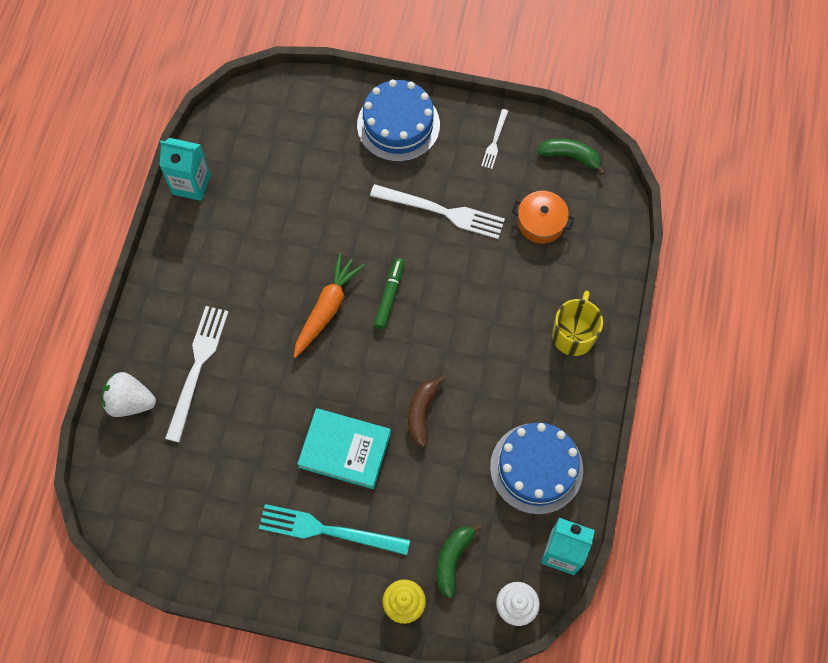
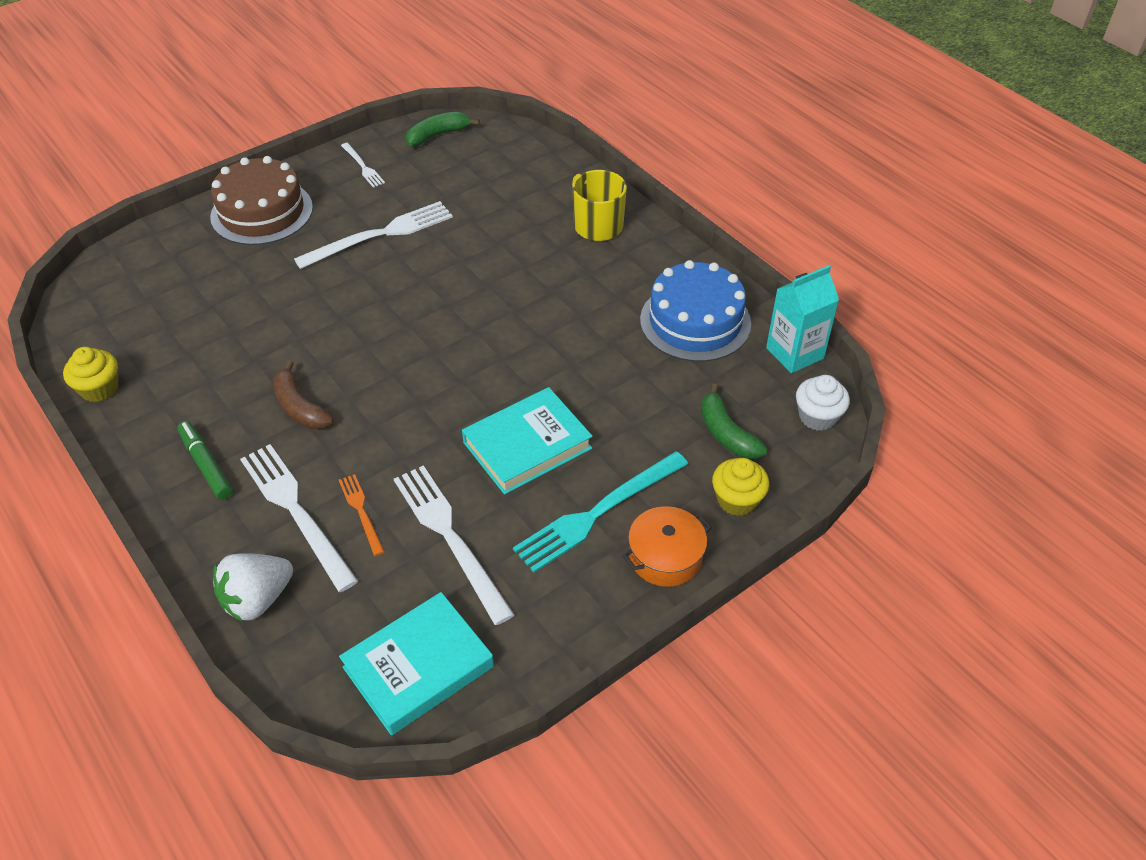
camera: 50 degrees left, 20 degrees down
(154, 519) = (418, 667): none -> turquoise book
(191, 184) = (99, 388): turquoise carton -> yellow cupcake
(224, 401) = (361, 511): none -> orange fork
(246, 464) = (450, 537): none -> white fork
(327, 308) = (367, 368): orange carrot -> none
(389, 296) = (413, 316): green marker -> green marker (206, 465)
(398, 125) = (262, 212): blue cake -> brown cake
(422, 413) = (555, 365): brown banana -> brown banana (300, 407)
(541, 222) = (472, 184): orange pot -> orange pot (665, 557)

